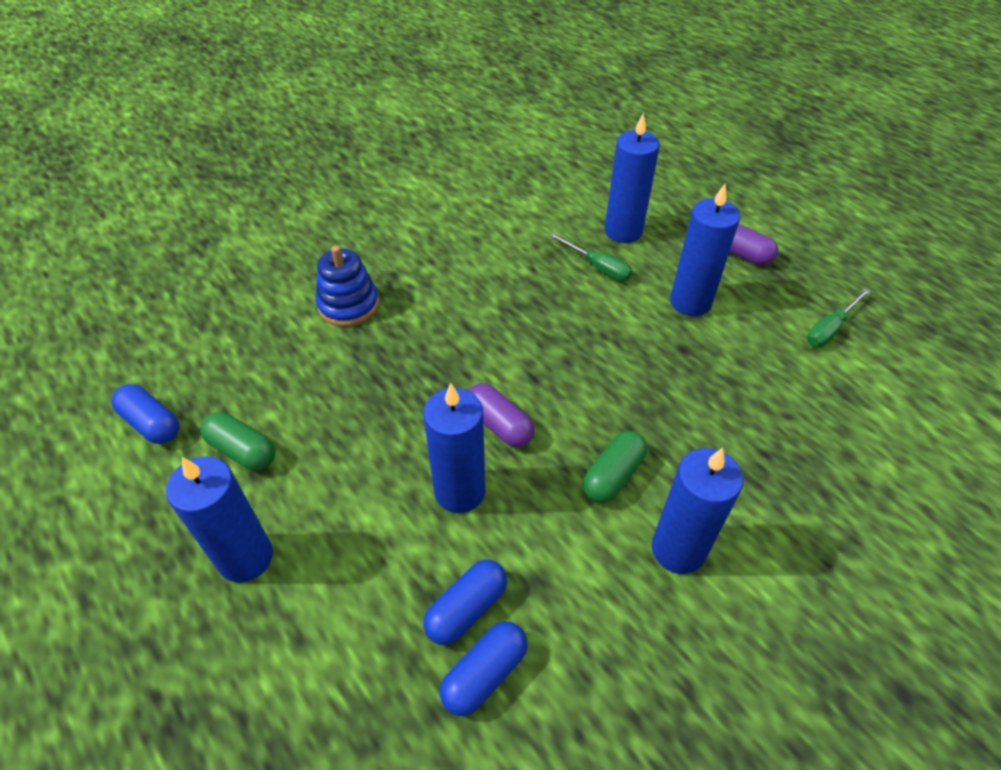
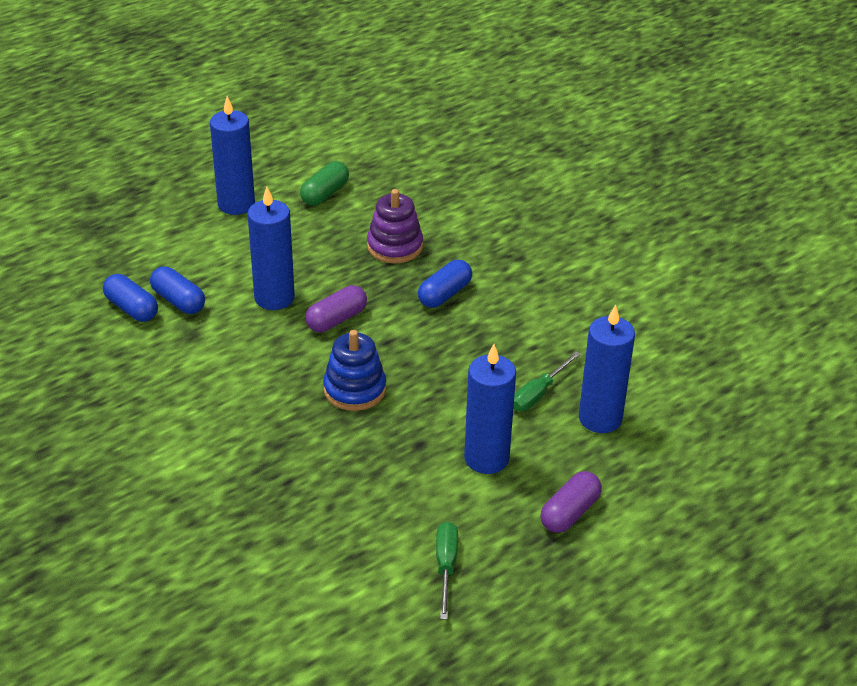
camera: 90 degrees right, 10 degrees down
(151, 423) = (353, 152): blue capsule -> blue capsule (444, 294)
(348, 305) = (478, 233): blue stacking toy -> blue stacking toy (354, 389)
(365, 375) = (395, 246): none -> purple stacking toy
(613, 475) = (277, 381): green capsule -> none
(678, 549) = (203, 411): blue candle -> none
(830, 329) = (446, 566): green screwdriver -> green screwdriver turned 45 degrees clockwise

